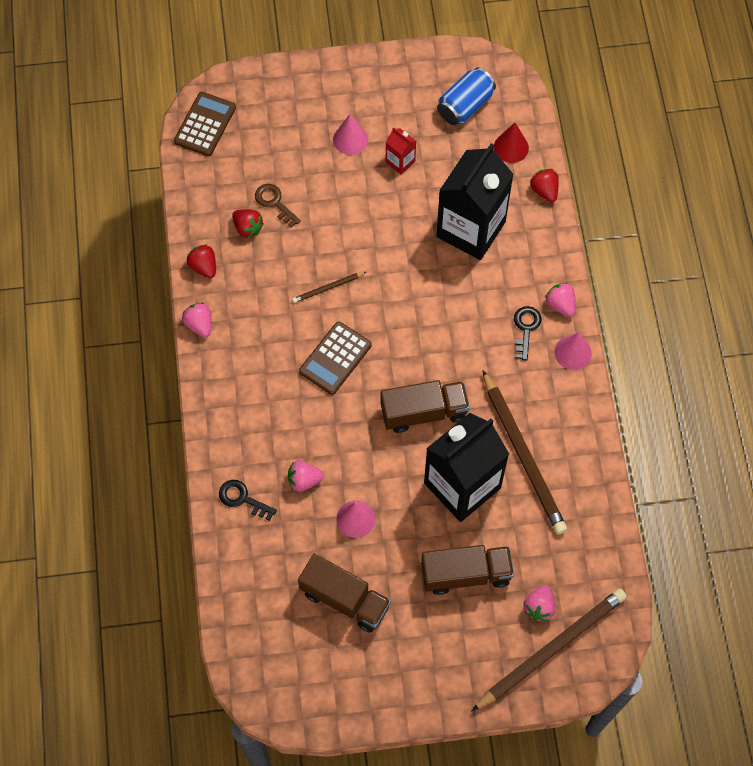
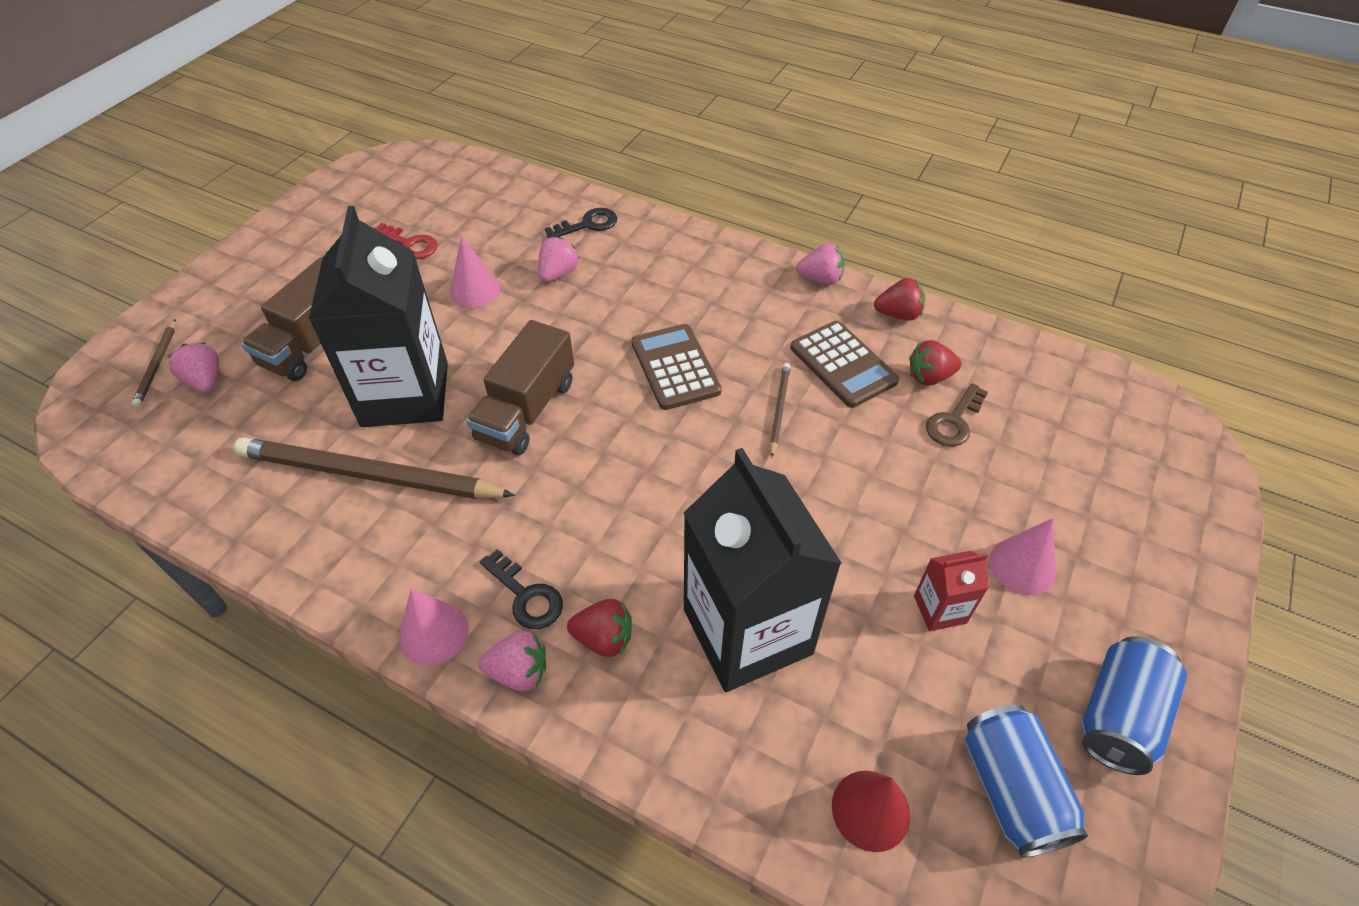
camera: 125 degrees right, 15 degrees down
(205, 124) = (1136, 411): brown calculator -> brown calculator (843, 364)
(274, 203) = (954, 421): brown key -> brown key turned 135 degrees clockwise
(345, 599) = (409, 244): brown truck -> red key
(403, 81) = (1118, 716): none -> blue can
(544, 191) = (741, 803): red strawberry -> red strawberry (604, 638)
(551, 649) = (157, 365): brown pencil -> brown pencil, size x0.45

